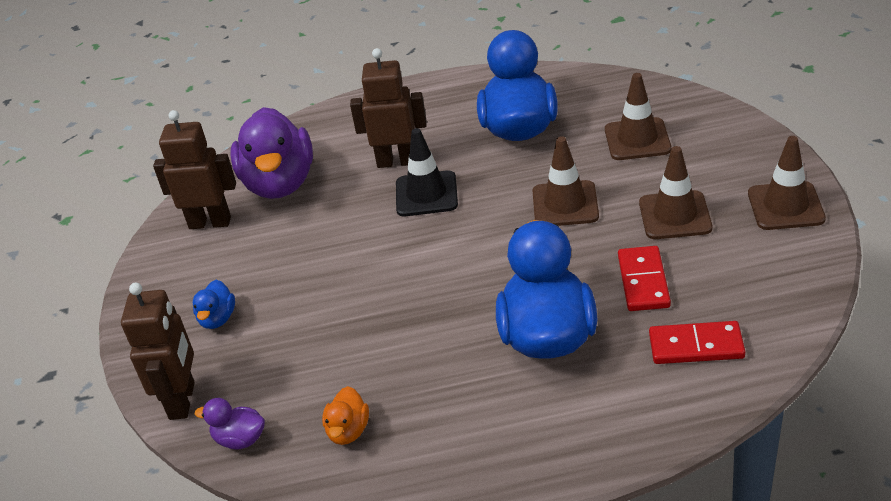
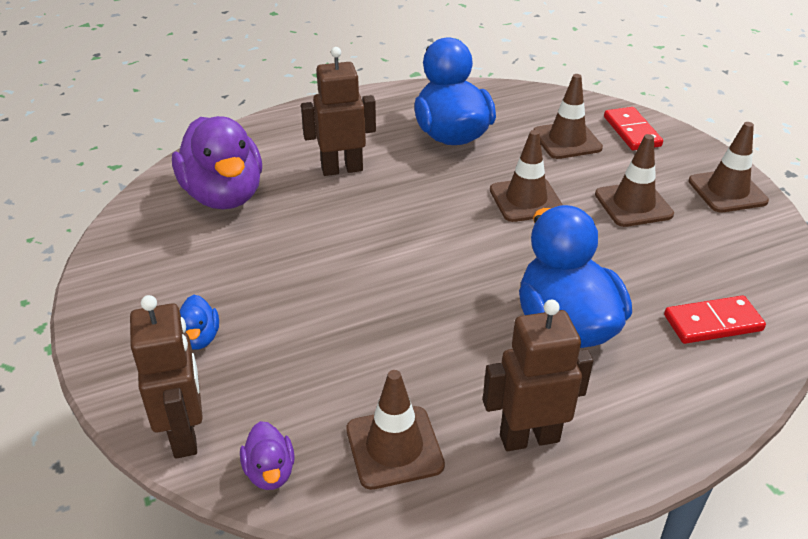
camera: 20 degrees left, 0 degrees up
(210, 222) = (158, 238): brown robot -> brown robot (529, 438)
(240, 439) = (270, 472): purple duck -> purple duck turned 105 degrees counterclockwise
(348, 431) = (394, 447): orange duck -> brown traffic cone
(426, 194) = (384, 198): black traffic cone -> none
(643, 281) = (633, 266): red domino -> red domino (632, 131)

